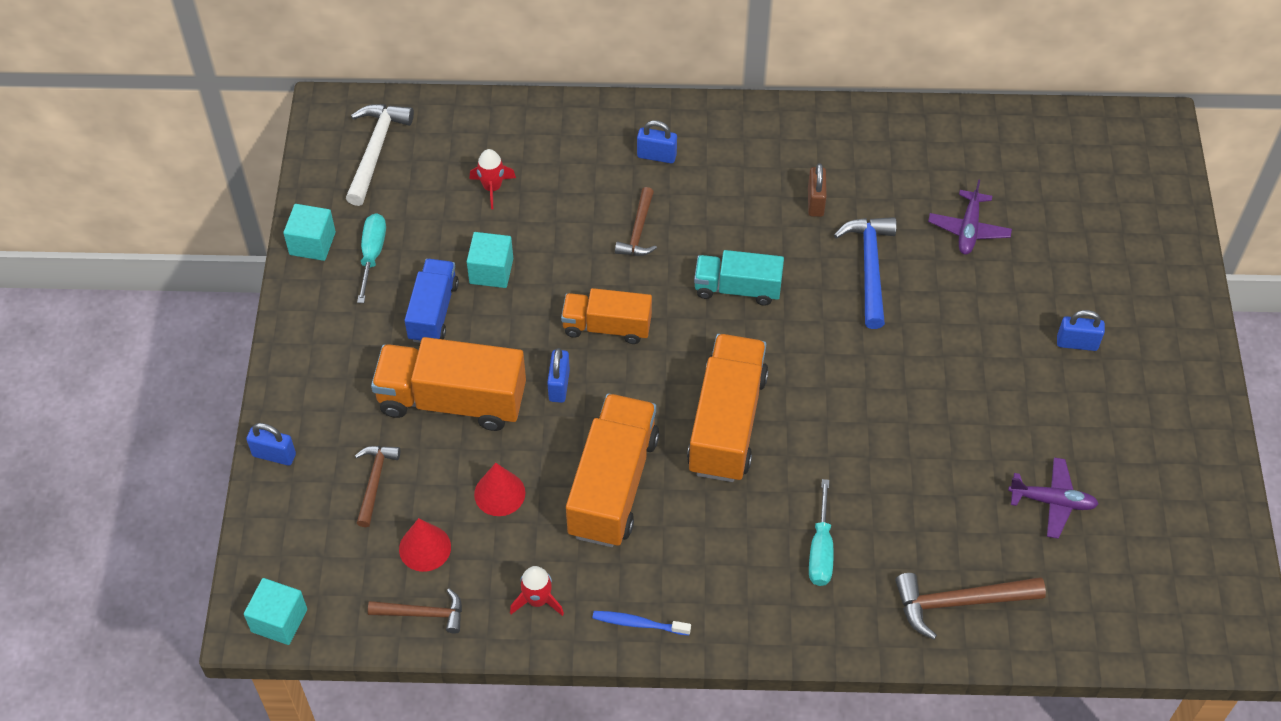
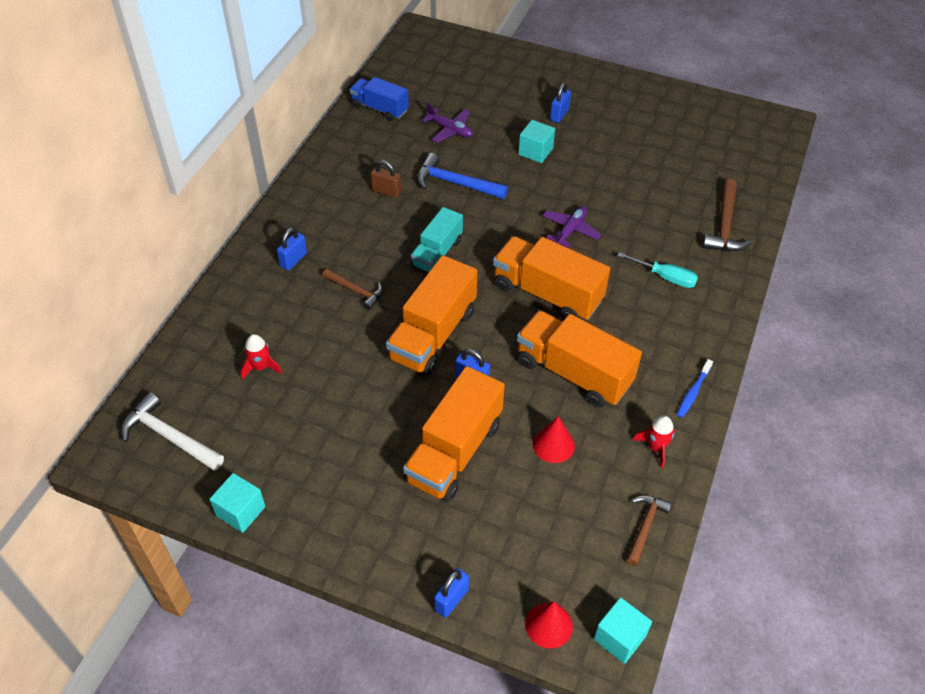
camera: 70 degrees left, 5 degrees down
(372, 255) = (280, 469): turquoise screwdriver -> none
(374, 482) = (509, 528): brown hammer -> none
(425, 548) = (585, 509): red cone -> red cone (549, 625)
(433, 311) = (361, 441): blue truck -> blue truck (379, 108)
(491, 271) = (342, 391): turquoise cube -> turquoise cube (535, 151)
(607, 327) = (433, 335): orange truck -> orange truck, size x1.62
(1052, 501) = (667, 163): purple plane -> purple plane (570, 230)

